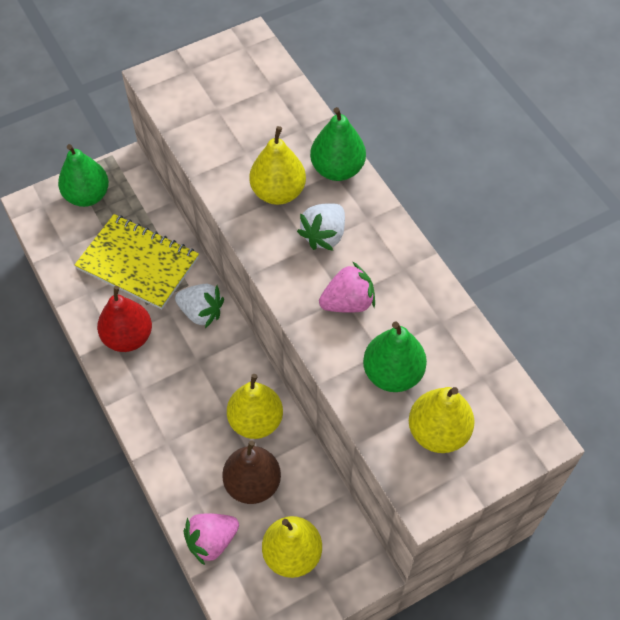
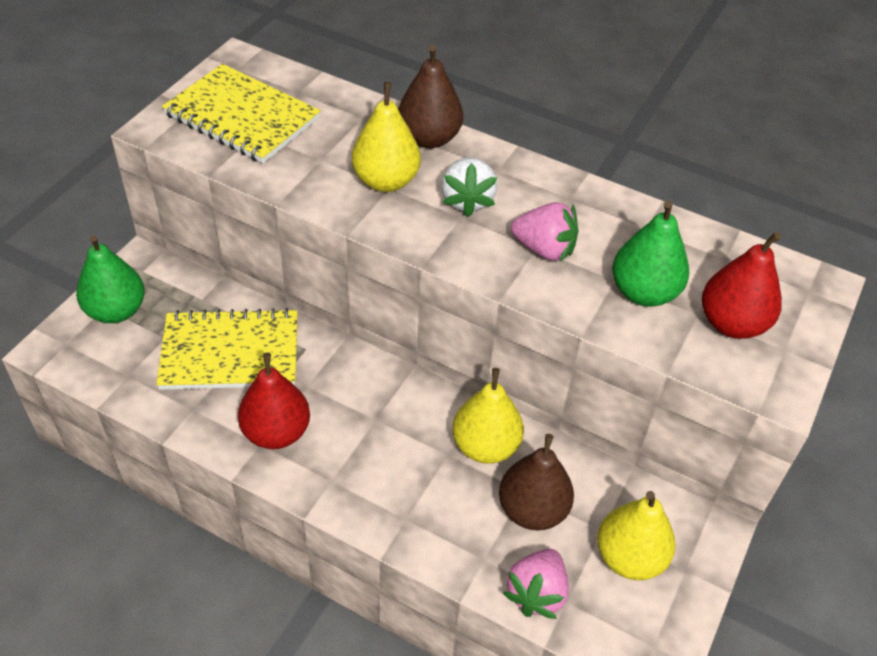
camera: 35 degrees left, 10 degrees down
(201, 312) = (341, 369): white strawberry -> none
(217, 92) = (242, 117): none -> yellow notebook
(337, 169) = (429, 138): green pear -> brown pear
(348, 302) = (544, 249): pink strawberry -> pink strawberry turned 75 degrees clockwise
(438, 432) = (732, 324): yellow pear -> red pear

